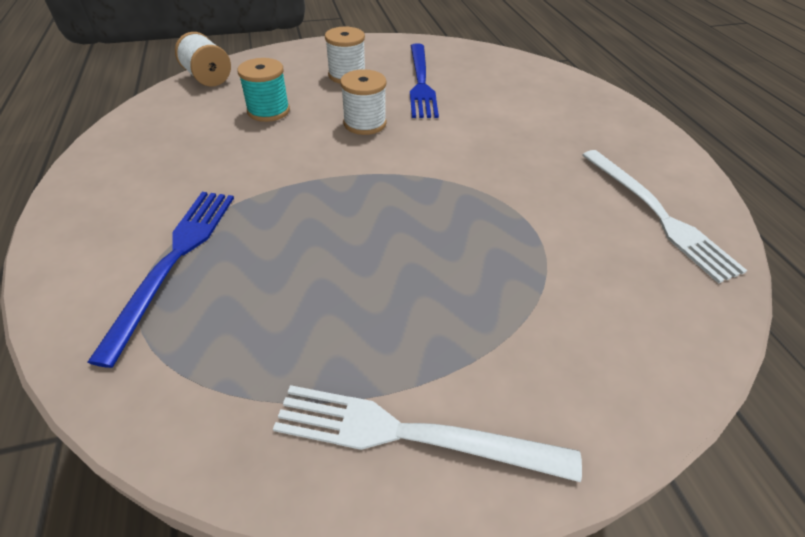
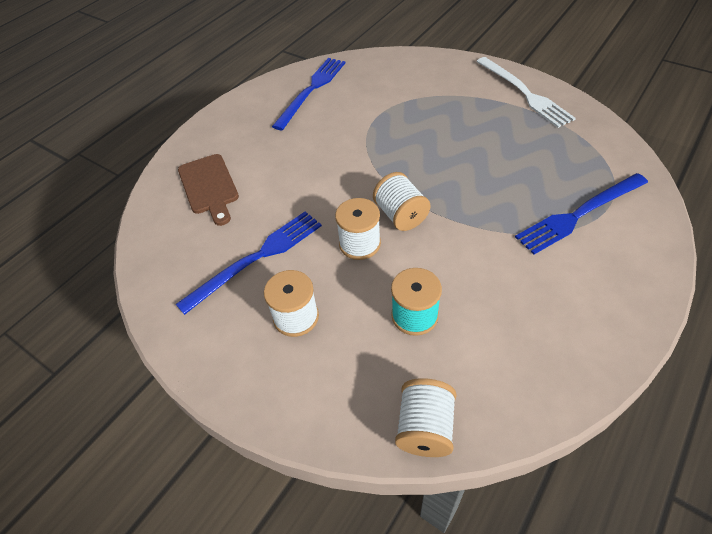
camera: 125 degrees left, 5 degrees up
(361, 157) = (401, 215): none -> white spool
(536, 93) = (209, 186): none -> brown cutting board
(657, 214) = (311, 90): white fork -> blue fork

